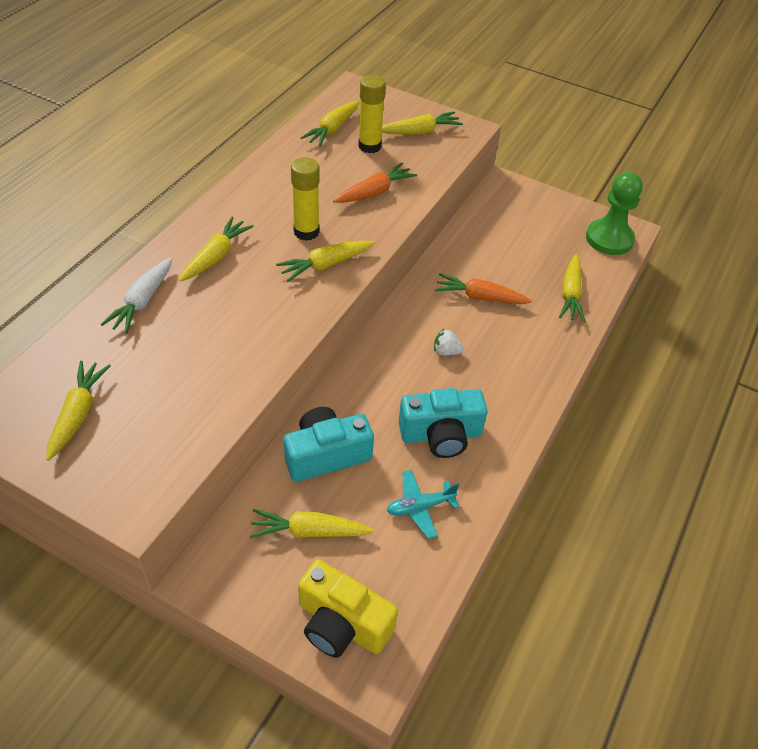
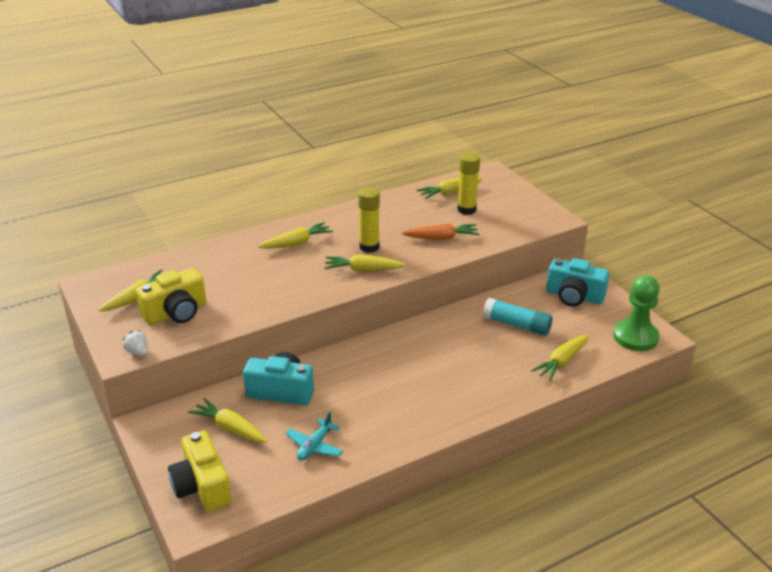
camera: 35 degrees right, 15 degrees down
(142, 301) = (228, 253): white carrot -> none
(150, 415) = (176, 312): none -> yellow camera
(420, 132) = (515, 211): yellow carrot -> none
(420, 507) = (314, 446): turquoise plane -> turquoise plane turned 75 degrees counterclockwise
(441, 435) = (370, 411): turquoise camera -> turquoise camera (574, 296)
(446, 351) = (424, 363): white strawberry -> white strawberry (138, 352)
(480, 297) = (484, 339): orange carrot -> none
(497, 267) = (517, 325): none -> turquoise glue stick

